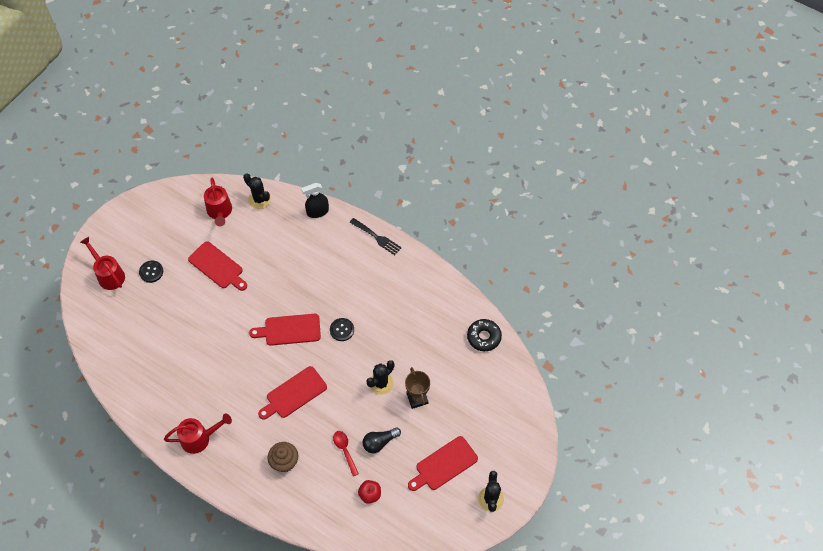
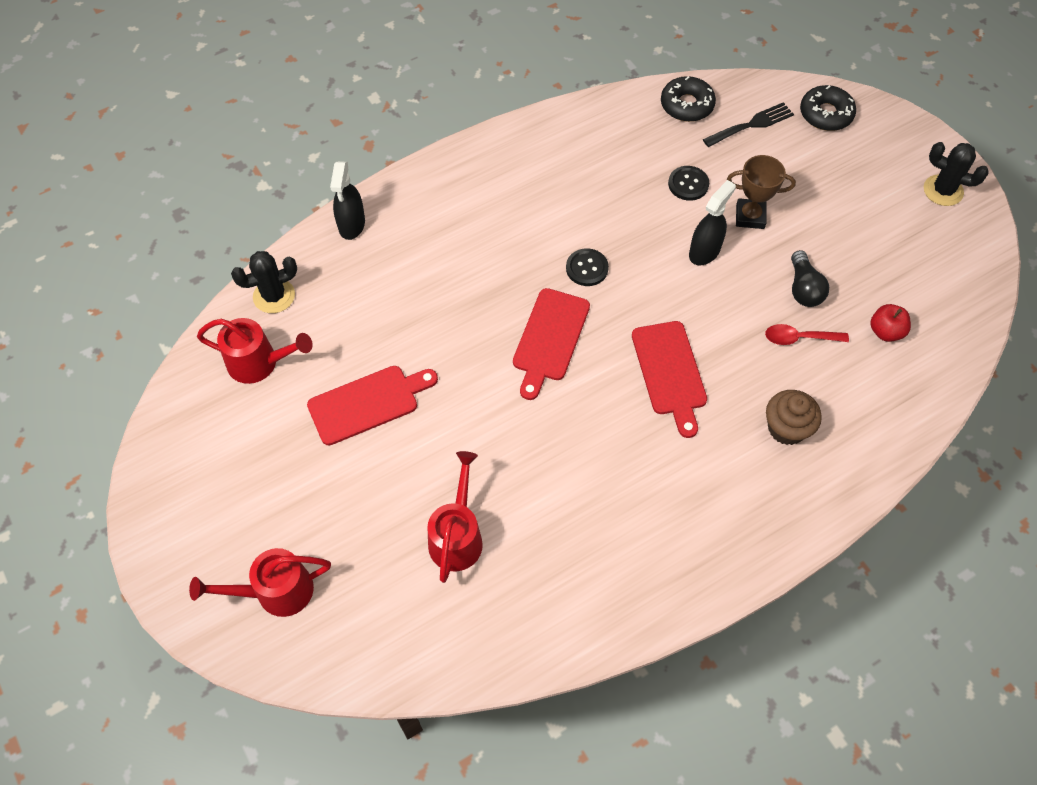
camera: 65 degrees left, 0 degrees up
(151, 272) = (314, 514): black button -> black button (688, 184)
(200, 438) = (691, 543): red watering can -> red watering can (457, 535)
(377, 237) = (448, 166): black fork -> black fork (751, 124)
(381, 383) = (704, 251): black cactus -> black spray bottle
(444, 465) = (870, 224): red cutting board -> none
(517, 415) = (825, 114): none -> black donut

